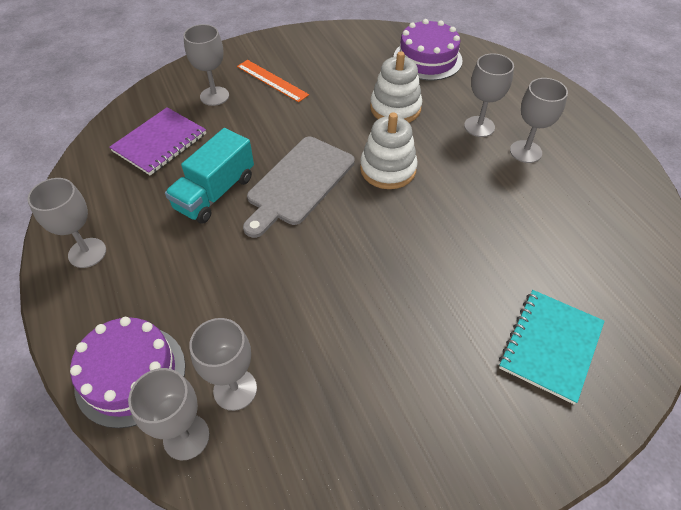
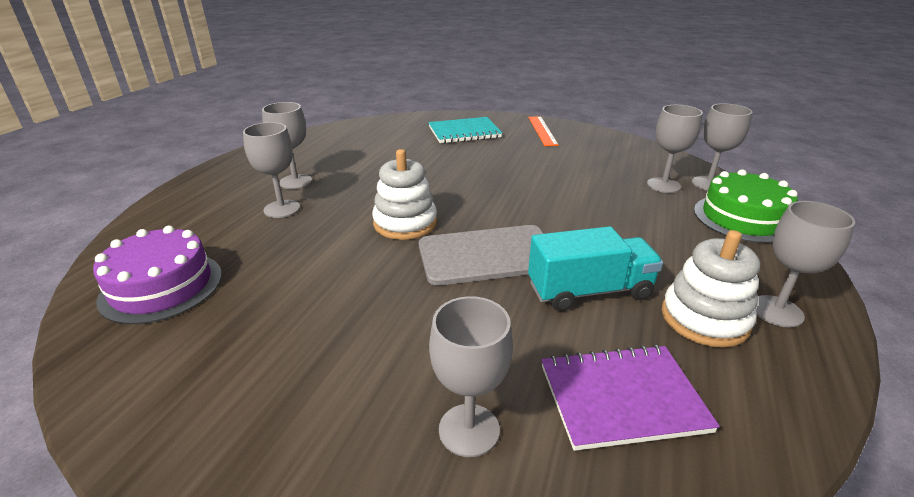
camera: 135 degrees left, 20 degrees down
(130, 375) = (742, 218): purple cake -> green cake
(272, 80) = (355, 394): orange ruler -> orange ruler (542, 130)
(395, 108) = (303, 260): white stacking toy -> white stacking toy (704, 319)

